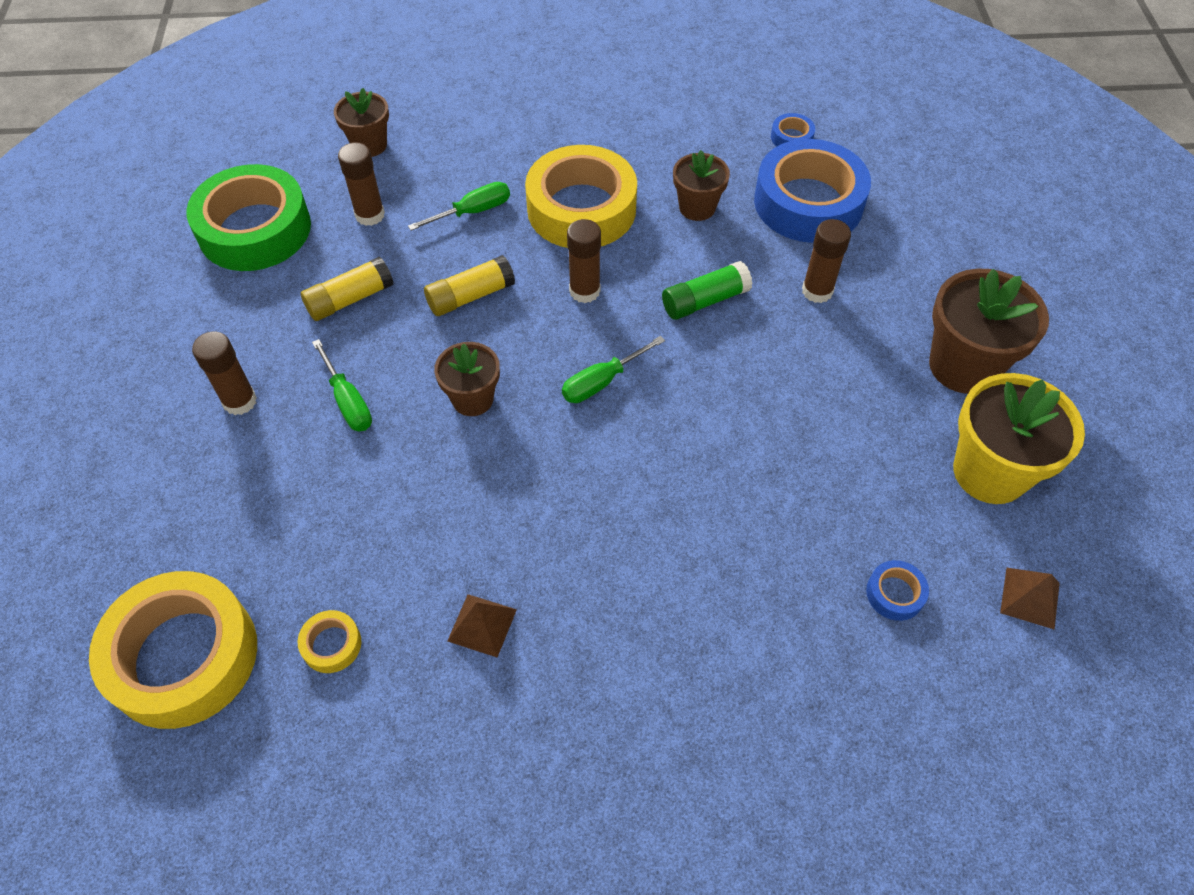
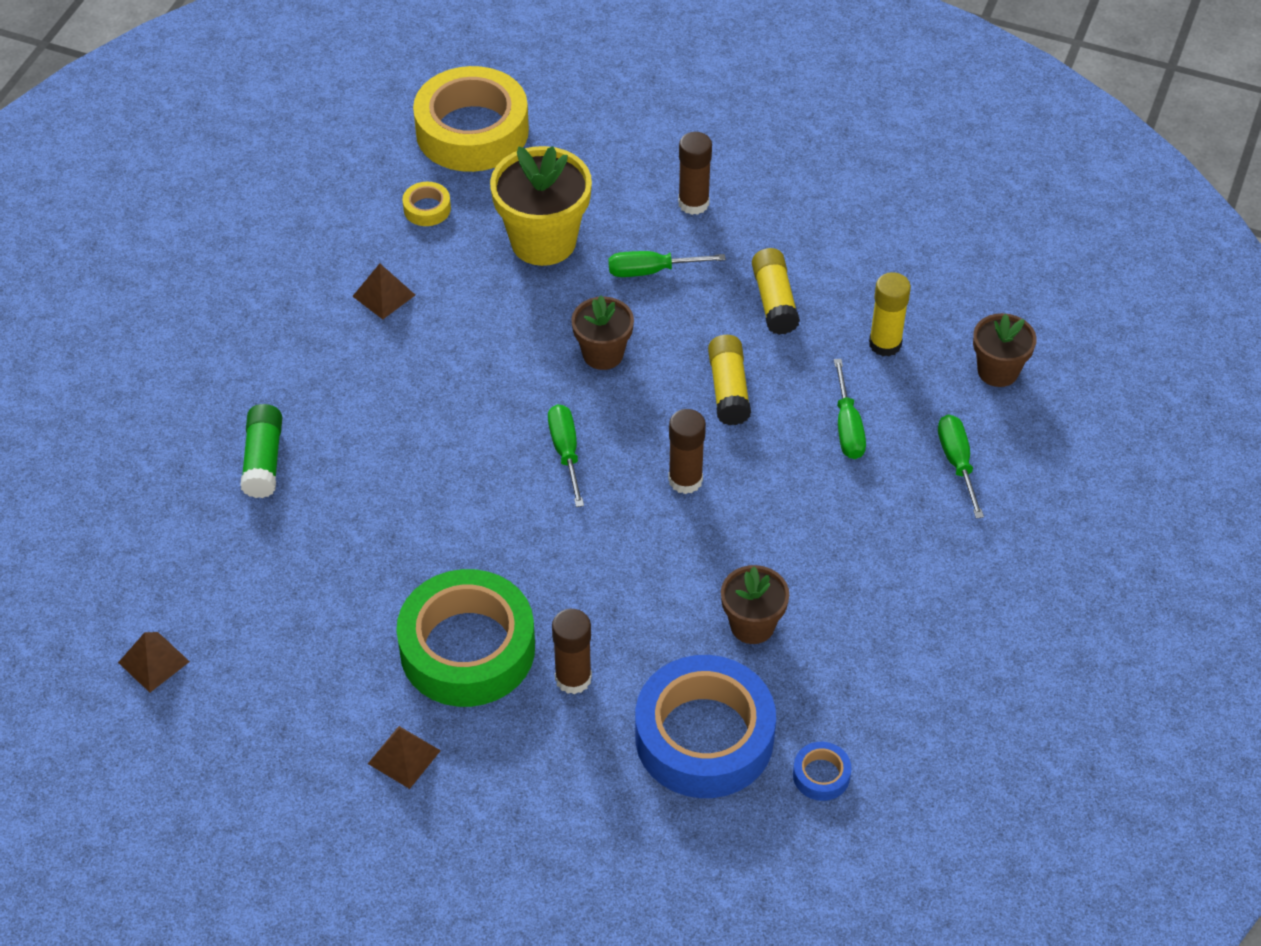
camera: 115 degrees right, 5 degrees down
(255, 229) = (908, 254): green tape -> green tape (467, 648)
(370, 215) = (885, 344): brown glue stick -> yellow glue stick
(476, 143) = (957, 463): none -> green screwdriver
(581, 209) = (804, 520): yellow tape -> none
(705, 300) = (616, 574): green glue stick -> green glue stick (263, 460)
(895, 593) = (225, 567): blue tape -> none
(963, 366) = (404, 757): brown flower pot -> brown pyramid
(989, 472) = (280, 706): yellow flower pot -> yellow flower pot (543, 241)

